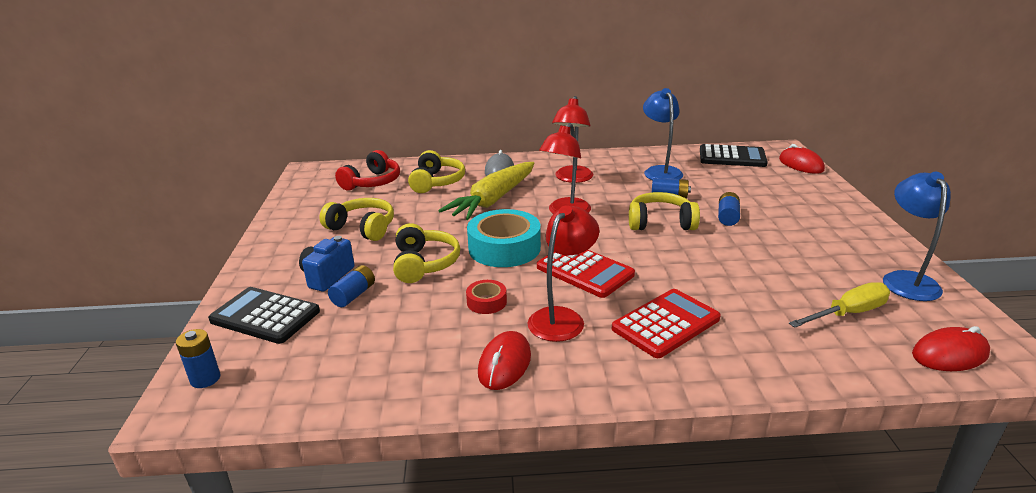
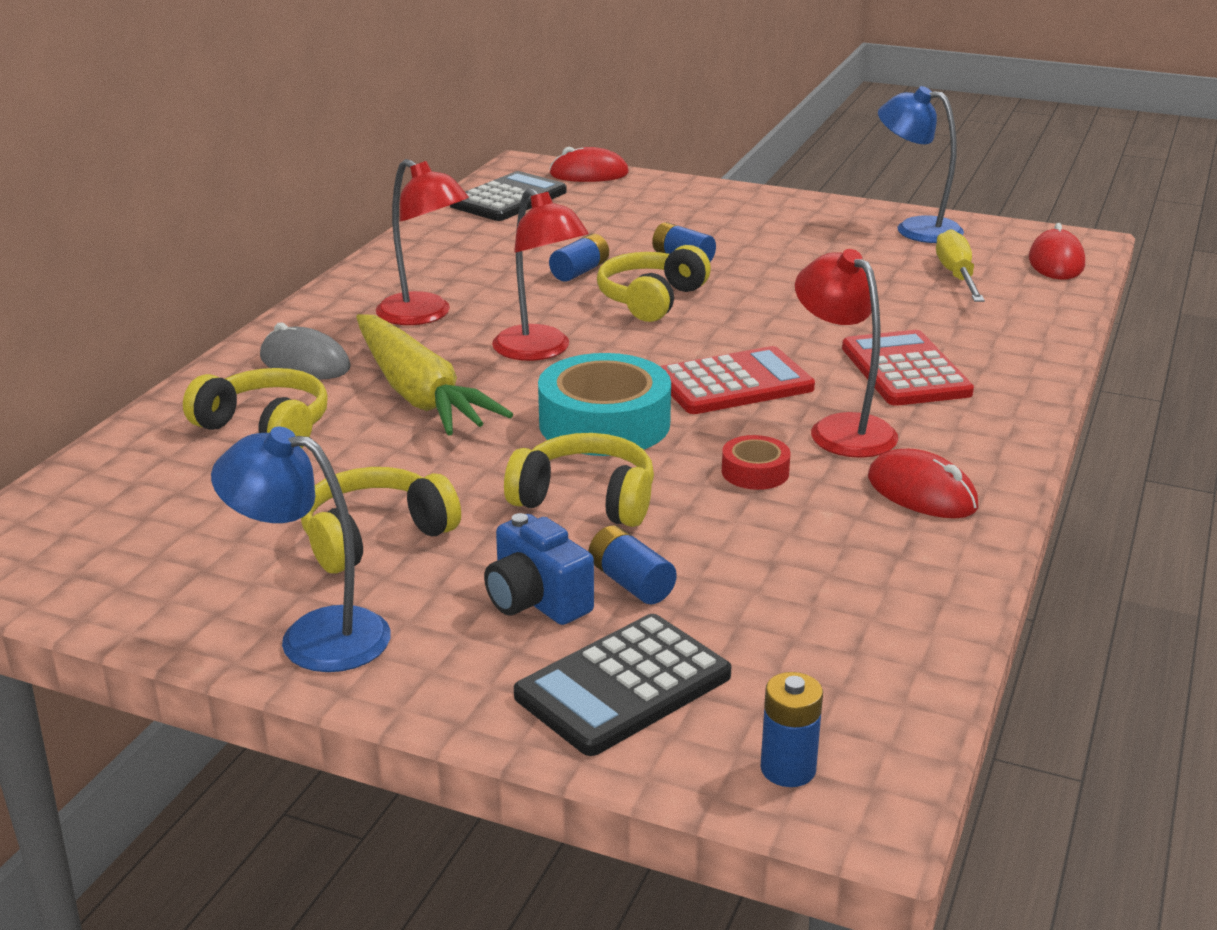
camera: 65 degrees left, 0 degrees up
(372, 182) = (165, 493): red headphones -> none
(660, 171) = (488, 252): blue lamp -> blue lamp (314, 636)

